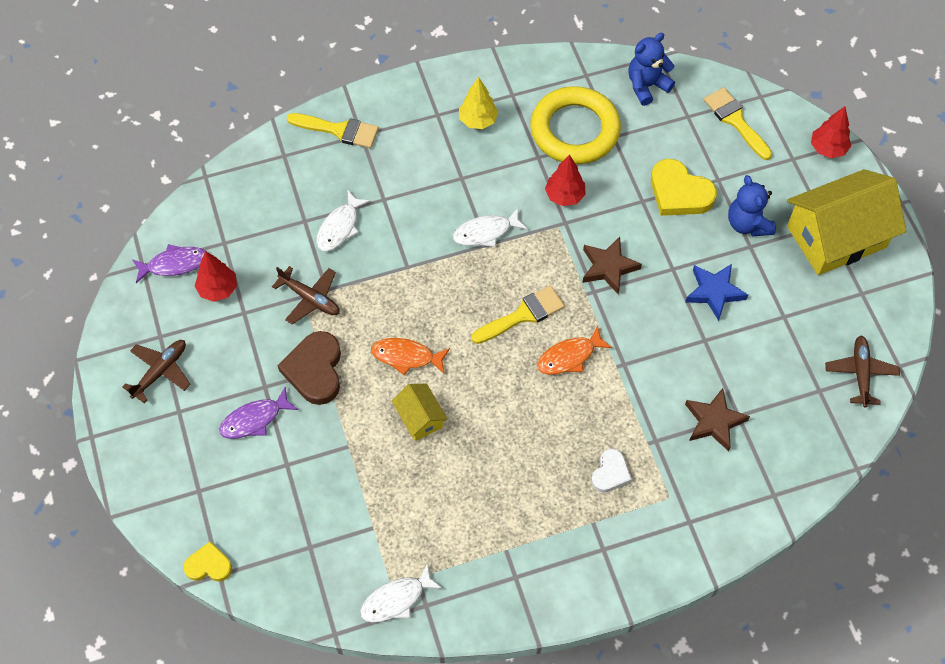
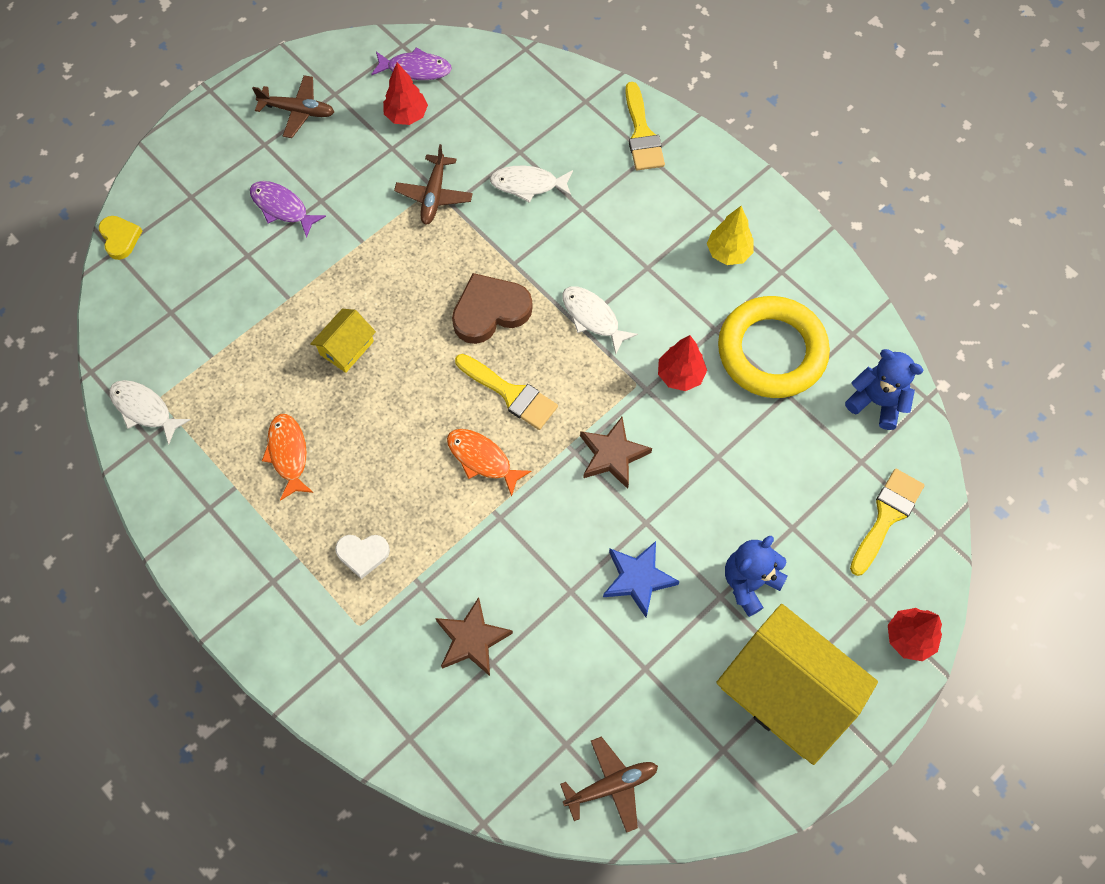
camera: 65 degrees right, 5 degrees up
(174, 264) = (415, 69): purple fish -> purple fish turned 45 degrees counterclockwise
(315, 370) = (357, 234): brown heart -> brown heart (490, 311)
(406, 356) = (410, 306): orange fish -> orange fish (288, 454)
(679, 193) = (750, 492): yellow heart -> none

